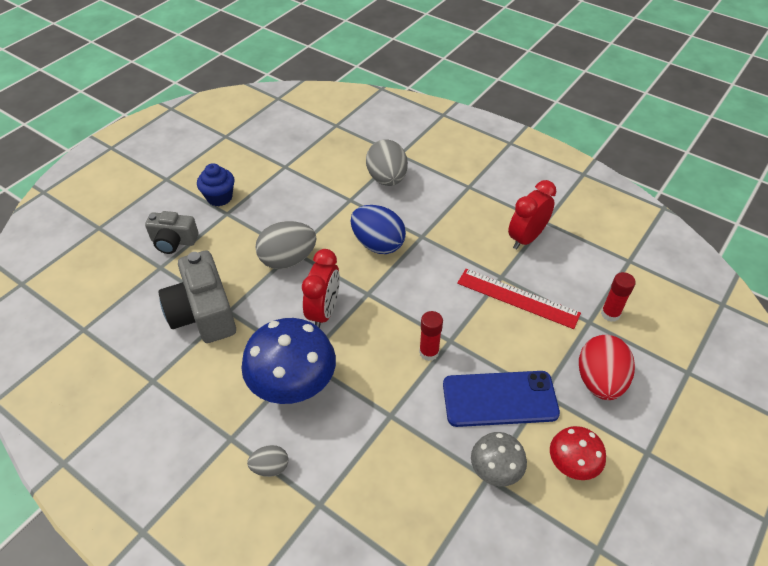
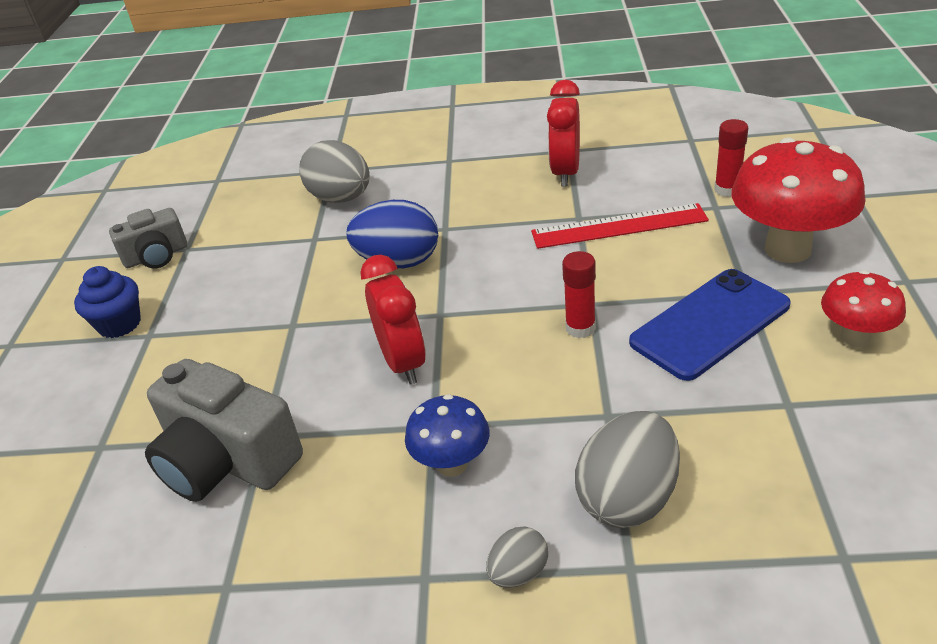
camera: 30 degrees left, 10 degrees down
(173, 241) = (93, 406): grey camera -> grey camera (156, 256)
(288, 260) = (294, 337): grey egg -> grey egg (628, 498)
(294, 388) = (452, 464): blue mushroom -> blue mushroom, size x0.56
(495, 472) = (788, 393): grey mushroom -> none
(599, 381) = (787, 249): red egg -> red mushroom

